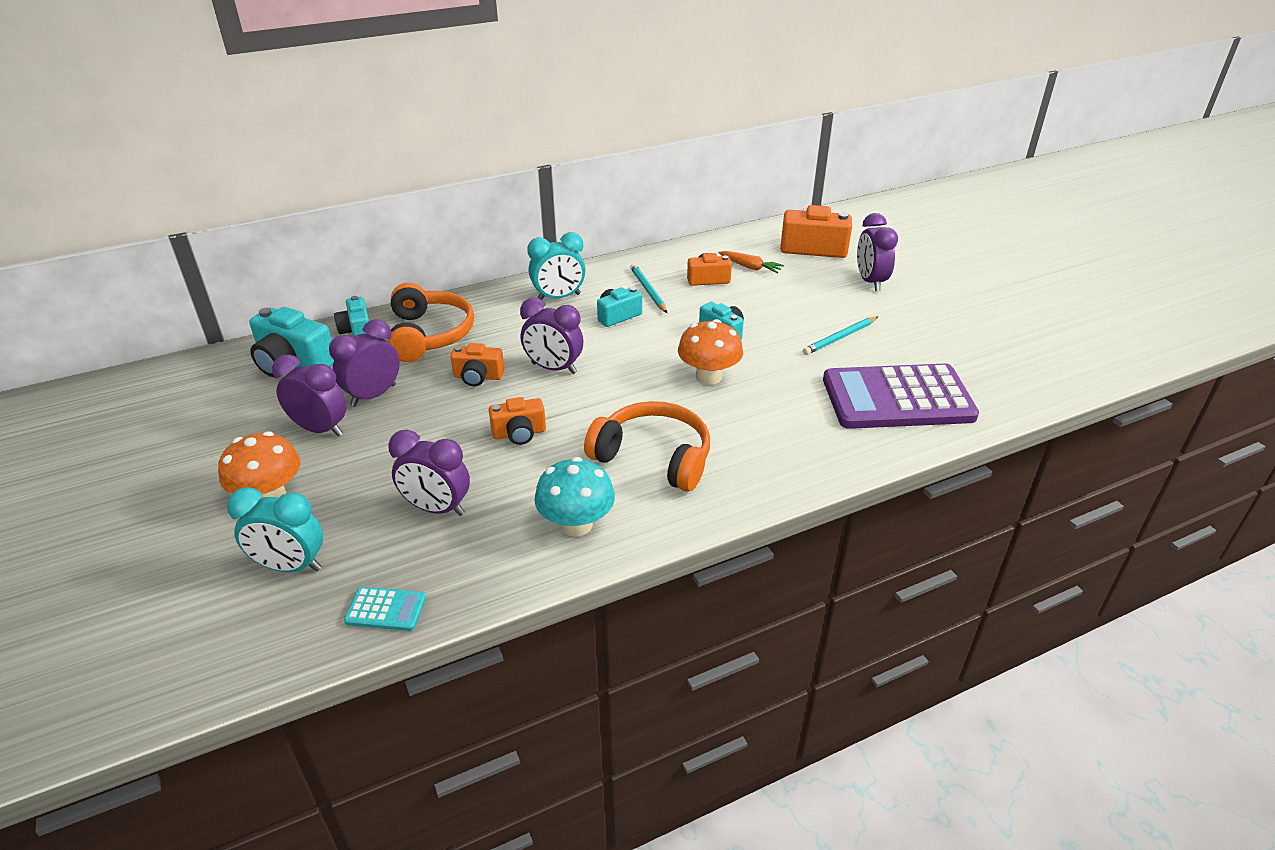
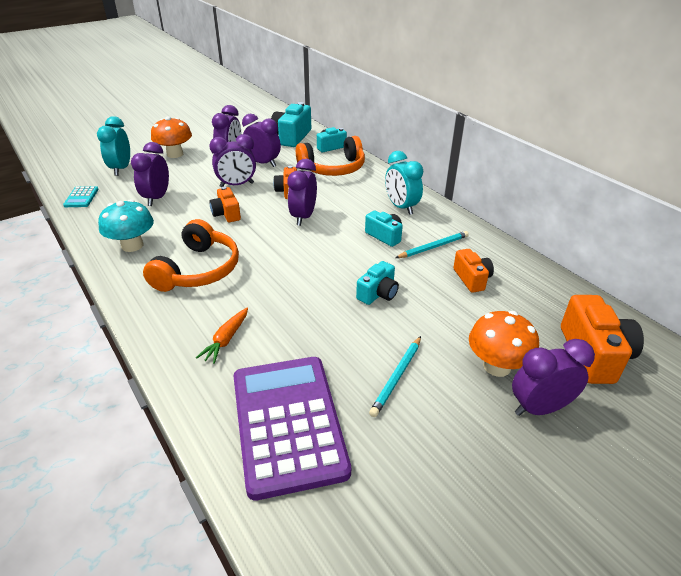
camera: 80 degrees right, 0 degrees up
(434, 423) = (237, 185): none -> purple clock
(708, 376) = (306, 289): orange mushroom -> orange mushroom (497, 366)
(750, 267) = (513, 305): orange carrot -> orange carrot (226, 339)
(840, 337) = (397, 377): turquoise pencil -> turquoise pencil turned 105 degrees counterclockwise

